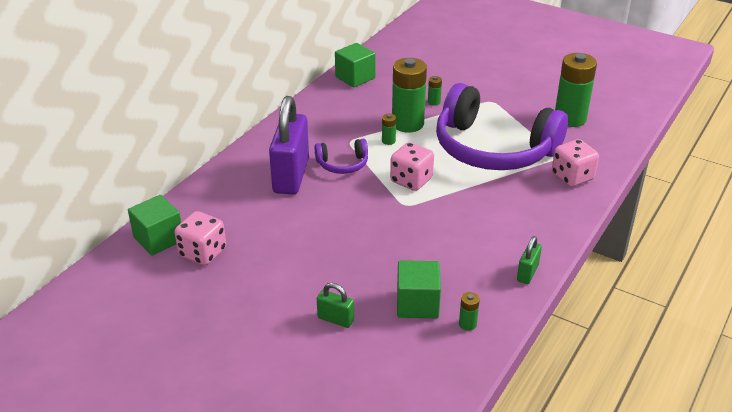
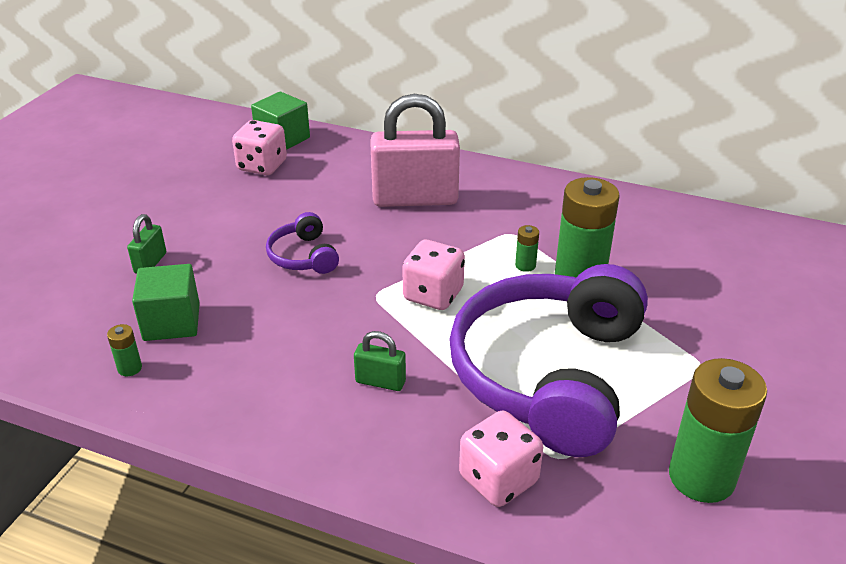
camera: 80 degrees right, 0 degrees up
(291, 176) = (415, 199): purple padlock -> pink padlock
(342, 164) = (453, 233): purple headphones -> purple headphones (303, 256)
(355, 77) = (681, 218): green cube -> none
(434, 102) = (658, 300): green battery -> none
(527, 273) = (231, 424): green padlock -> green padlock (380, 382)

